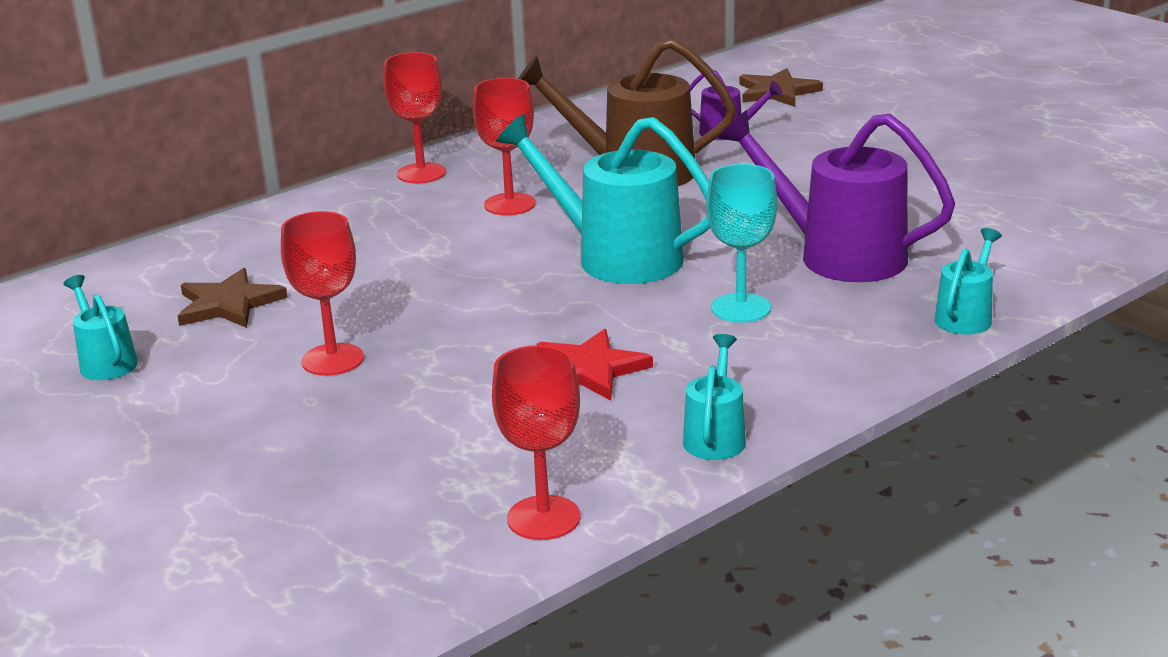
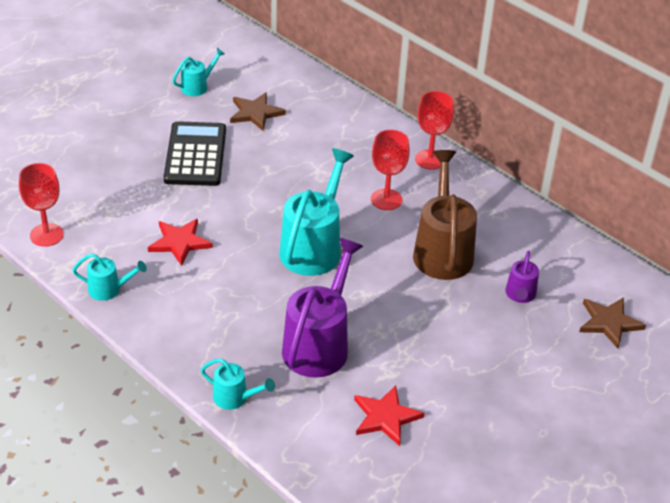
camera: 80 degrees right, 15 degrees up
(332, 360) = (195, 155): red goblet -> black calculator
(741, 308) = (248, 300): turquoise goblet -> none
(973, 215) = (385, 417): none -> red star

